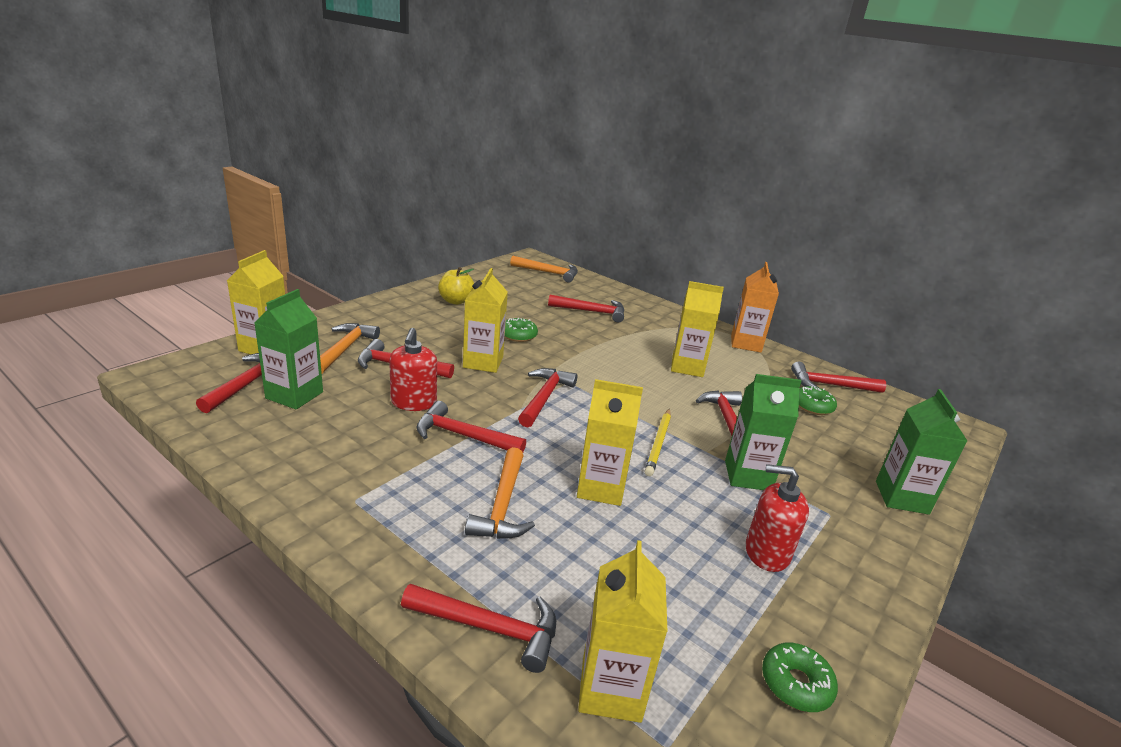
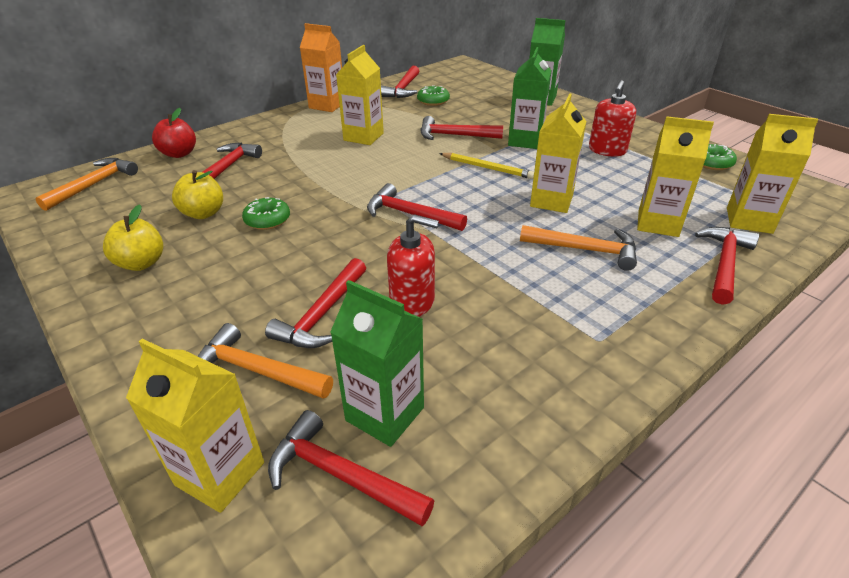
camera: 75 degrees left, 10 degrees up
(463, 435) = (480, 267): red hammer -> none
(483, 362) = (327, 248): yellow carton -> yellow carton (658, 223)
(521, 312) = (203, 213): none -> yellow apple
(606, 292) = (179, 154): none -> red apple

